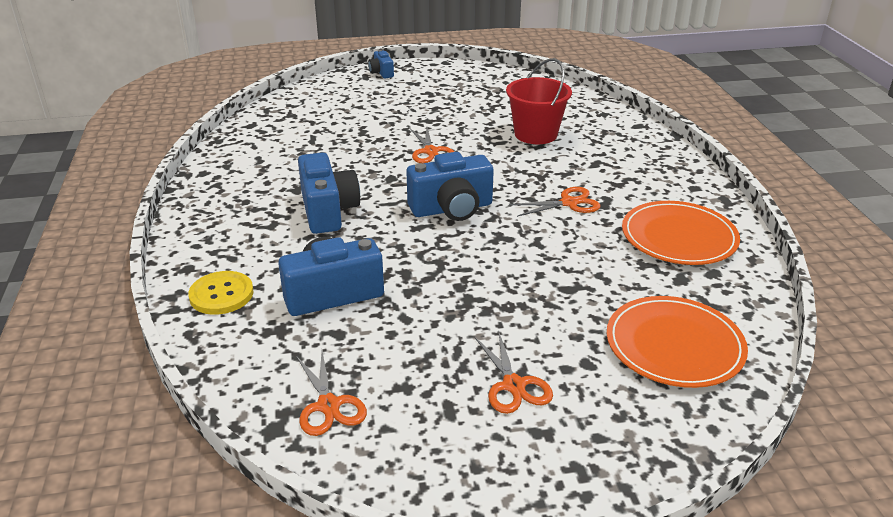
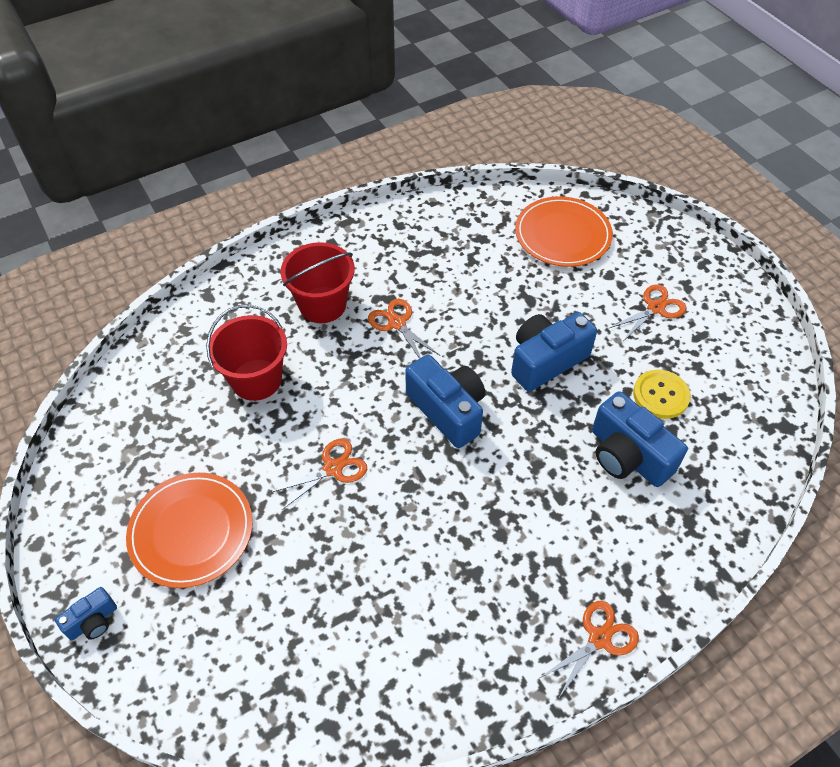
camera: 110 degrees left, 20 degrees up
(221, 294) = (681, 545): yellow button -> yellow button (661, 395)
(328, 211) = (502, 519): blue camera -> blue camera (546, 361)
(328, 405) = (744, 404): orange scissors -> orange scissors (599, 638)
(608, 171) = (322, 305): none -> red bucket
(679, 237) = (421, 245): orange plate -> orange plate (191, 531)

